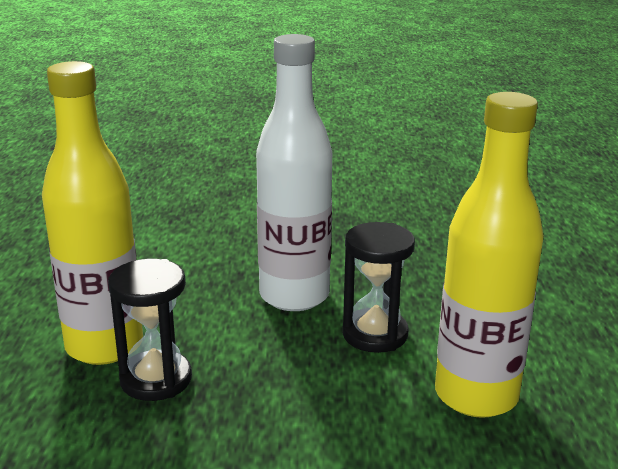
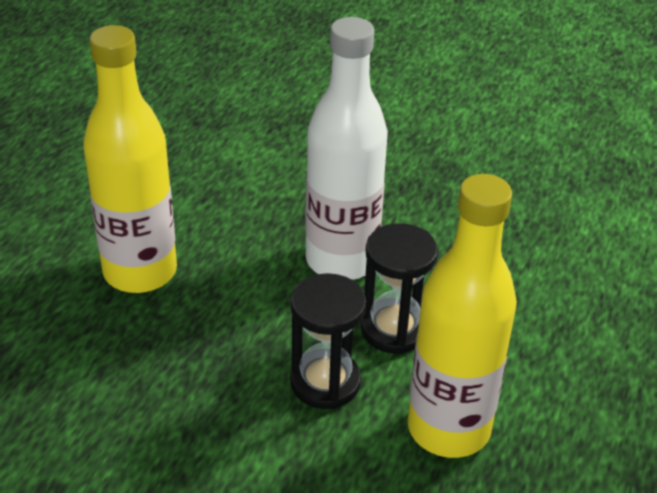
camera: 20 degrees right, 15 degrees up
(156, 379) = (168, 322): black hourglass -> black hourglass (325, 382)

